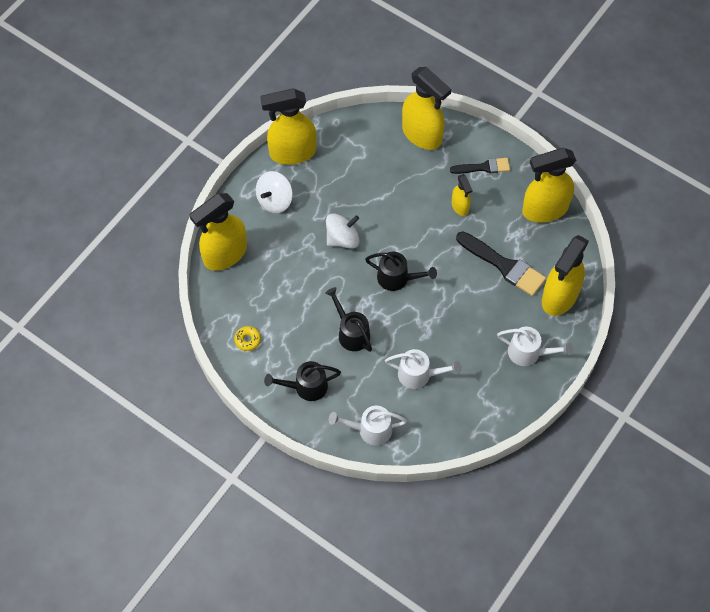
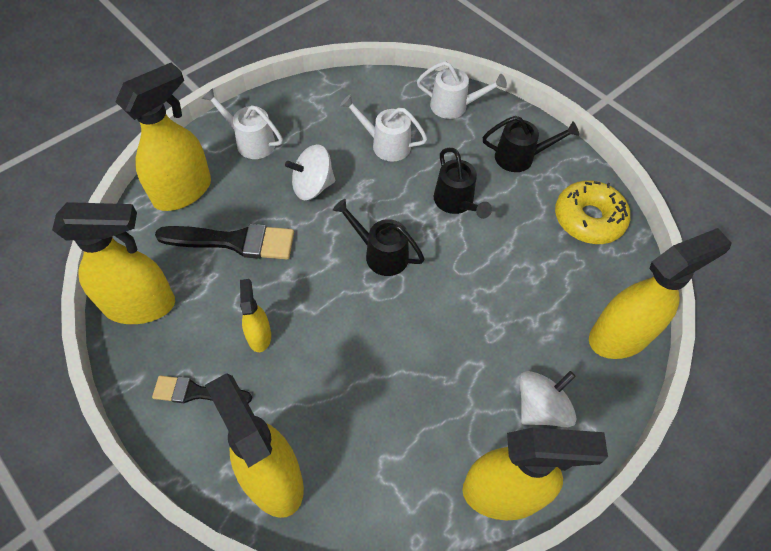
camera: 170 degrees left, 5 degrees down
(247, 340) = (588, 219): yellow donut -> yellow donut, size x2.13
(342, 239) = (445, 323): white spinning top -> white spinning top (312, 186)
(504, 265) = (234, 242): black brush -> black brush turned 135 degrees clockwise

